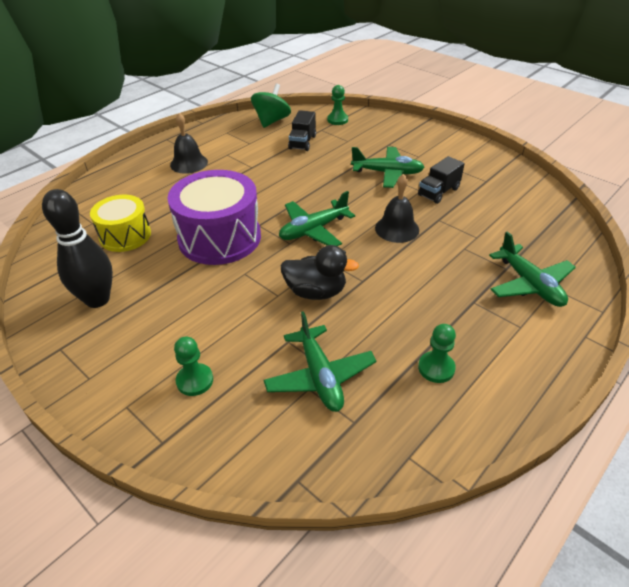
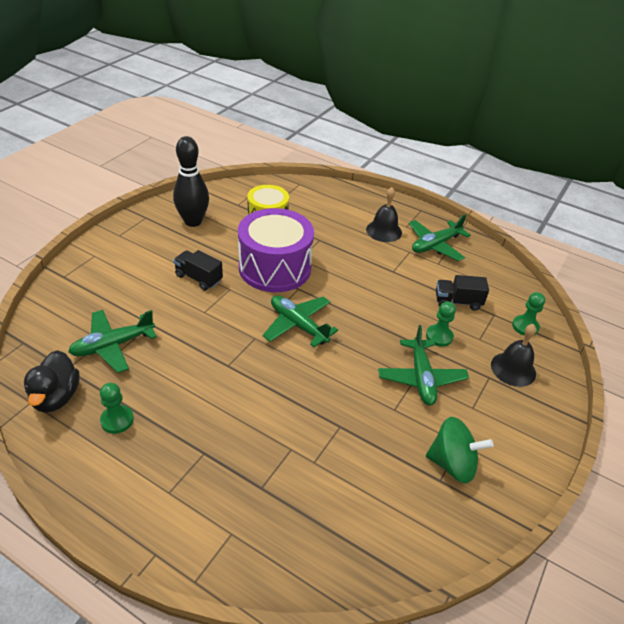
camera: 75 degrees right, 0 degrees up
(195, 380) = (113, 281): green pawn -> green pawn (439, 336)
(272, 121) = (492, 273): green spinning top -> green spinning top (452, 463)
(316, 292) = (209, 335): black duck -> black duck (56, 397)
(397, 229) = (314, 389): black bell -> black bell (513, 369)
(438, 192) = (396, 427): black truck -> black truck (198, 278)
(529, 284) = (235, 508): green plane -> green plane (435, 245)

